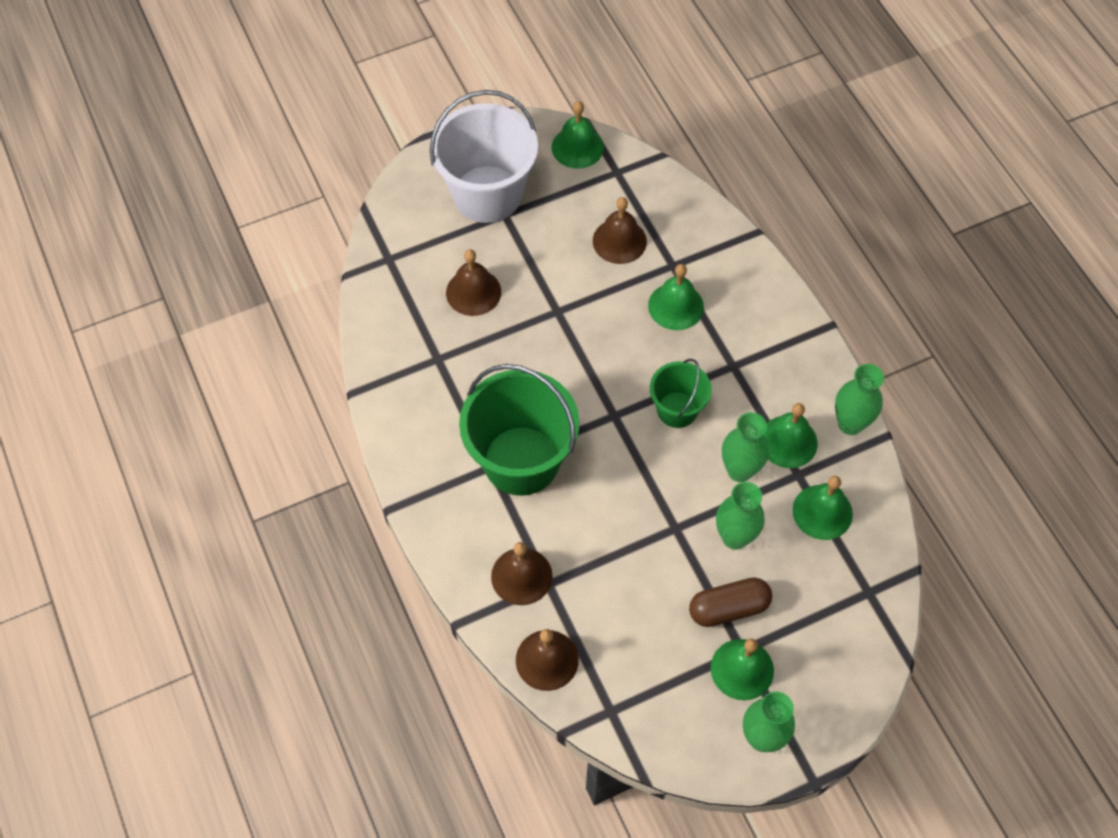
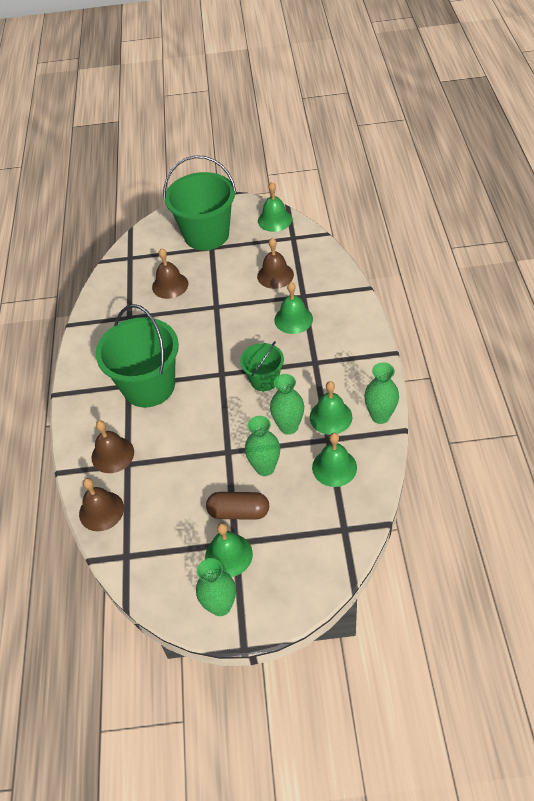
camera: 25 degrees right, 10 degrees down
(487, 194) = (206, 235): white bucket -> green bucket

